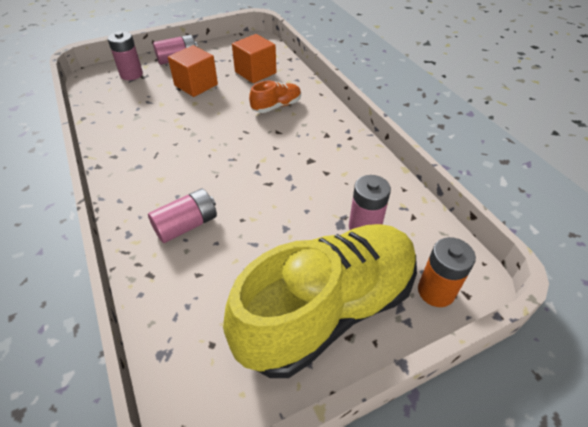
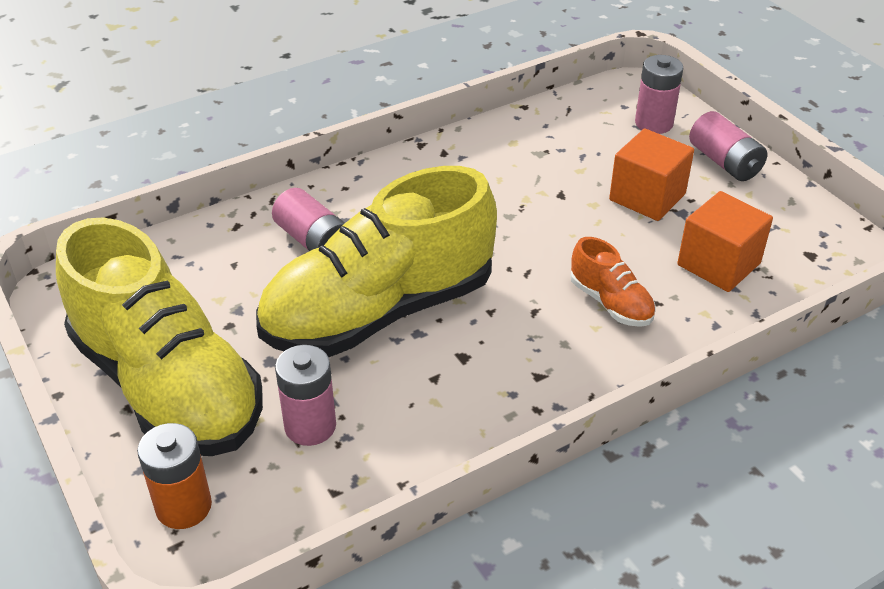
camera: 85 degrees right, 5 degrees down
(267, 193) = (379, 312): none -> yellow shoe

